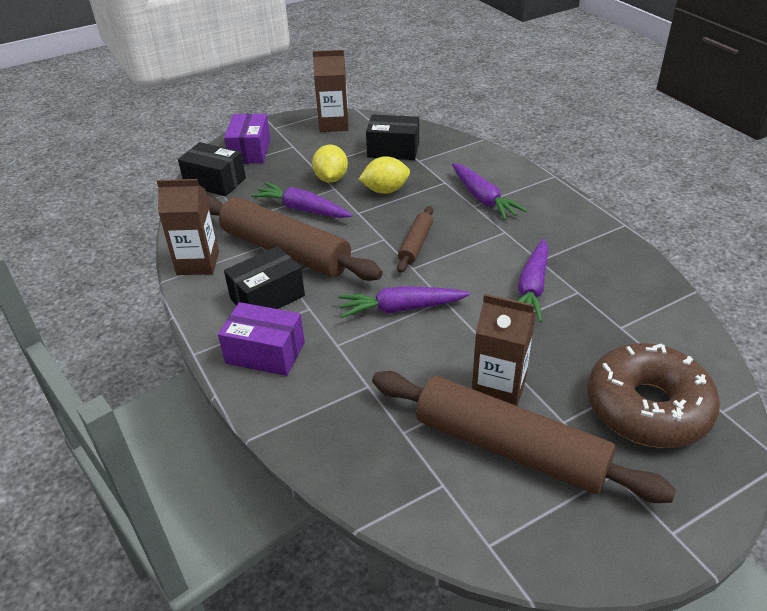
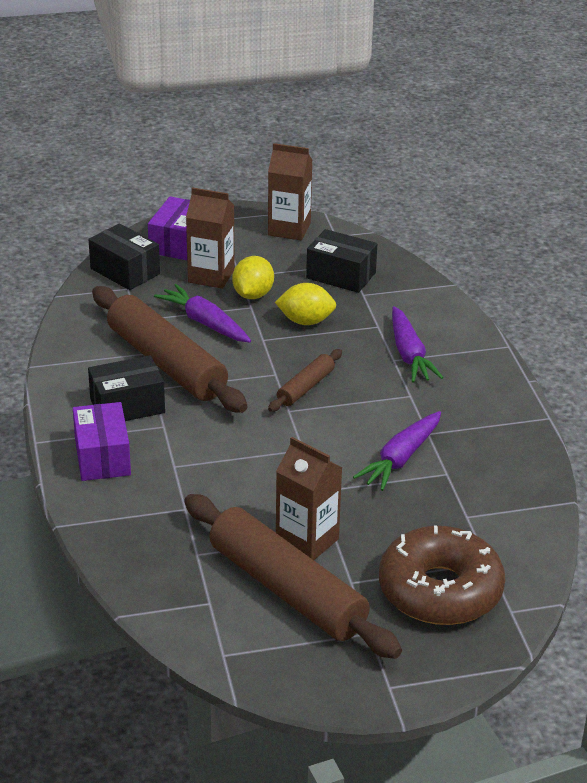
camera: 15 degrees right, 5 degrees down
(198, 263) = (72, 356): brown carton -> brown carton (211, 276)
(265, 353) = (102, 457): purple box -> purple box turned 45 degrees clockwise
(401, 308) = (254, 447): purple carrot -> none

